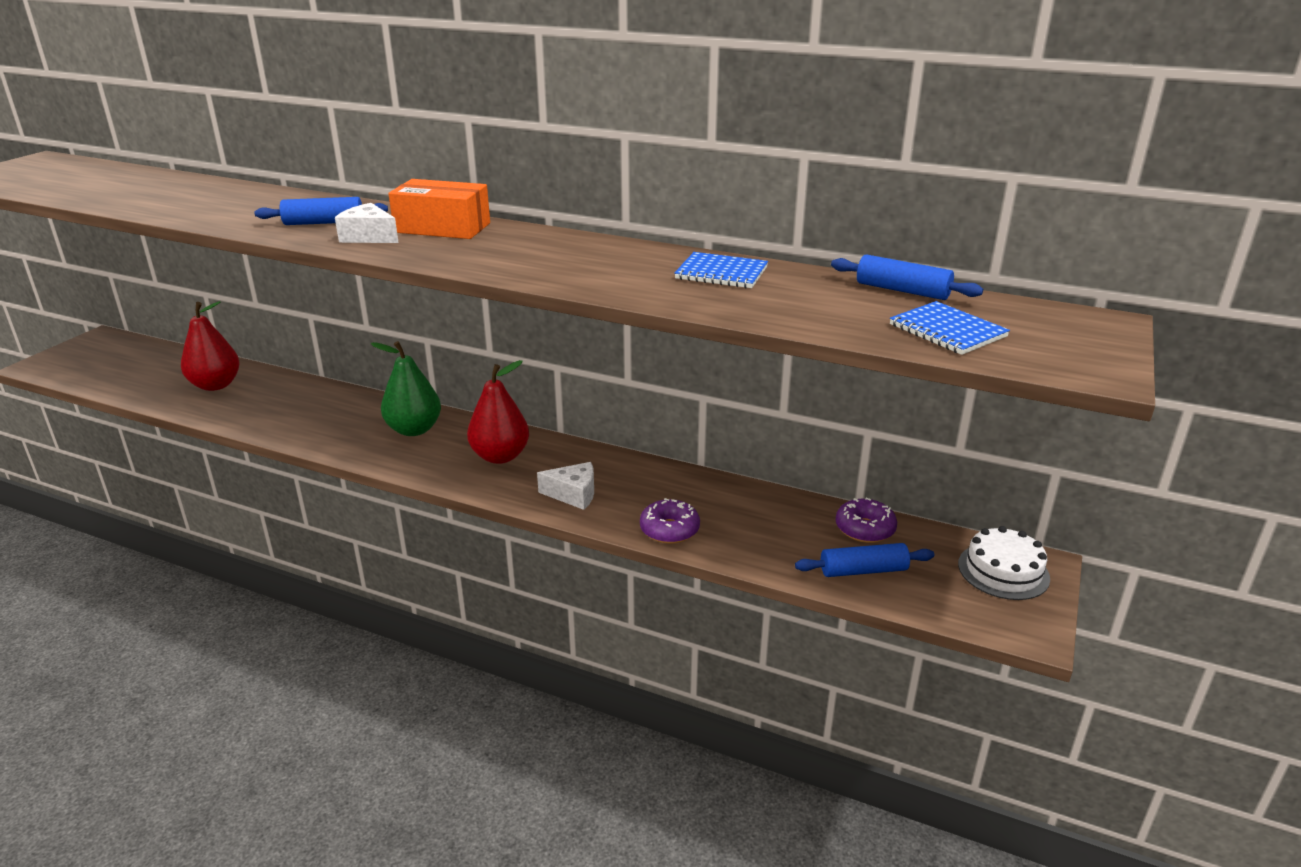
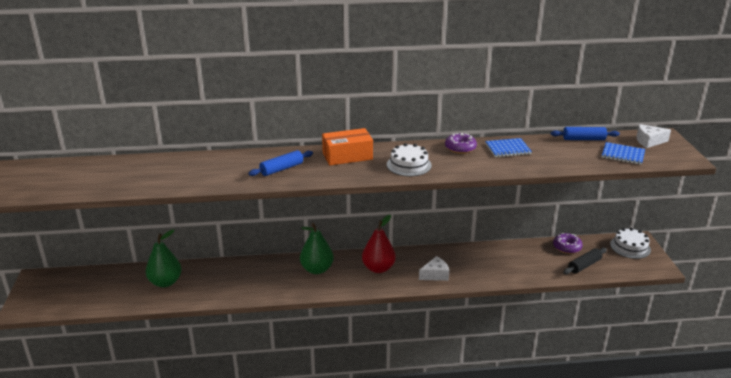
camera: 30 degrees left, 0 degrees up
(215, 385) = (165, 282): red pear -> green pear
(369, 237) = (321, 171): white cheese -> white cheese (649, 141)
(510, 257) = (409, 165): none -> white cake
(669, 530) = (494, 276): purple donut -> purple donut (460, 148)
(863, 571) = (584, 265): blue rolling pin -> black rolling pin

